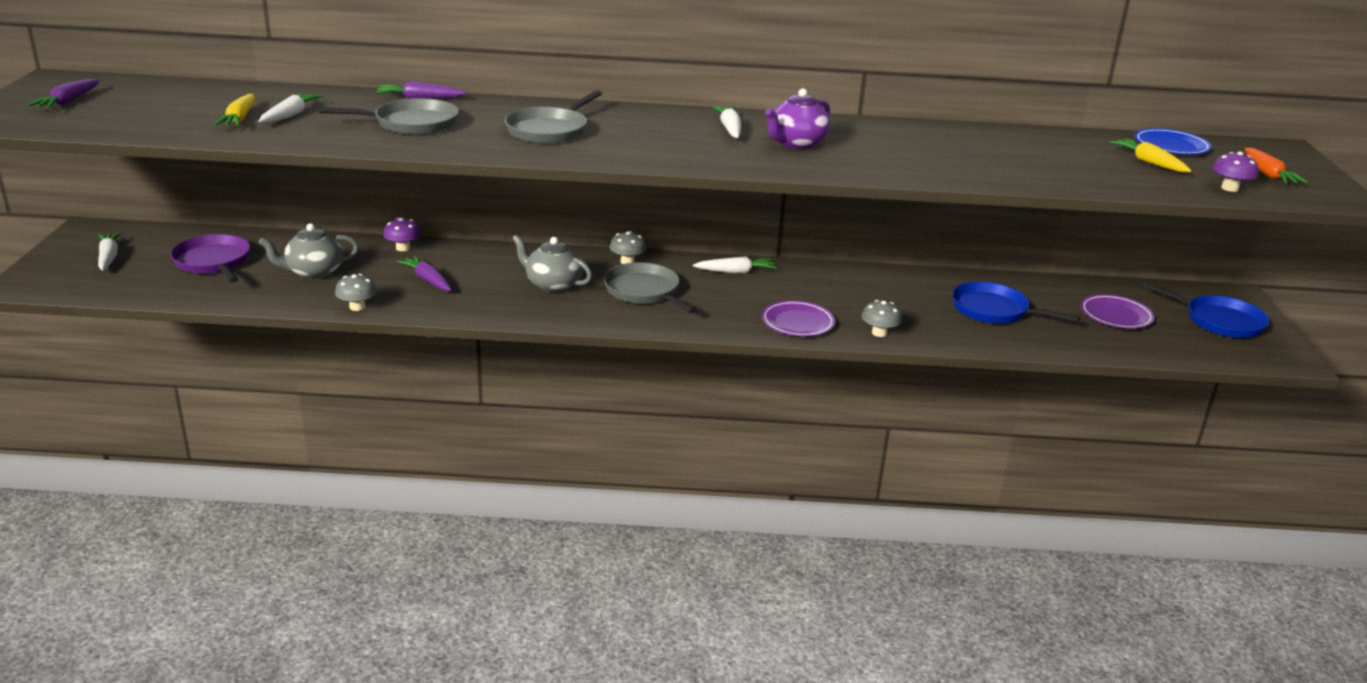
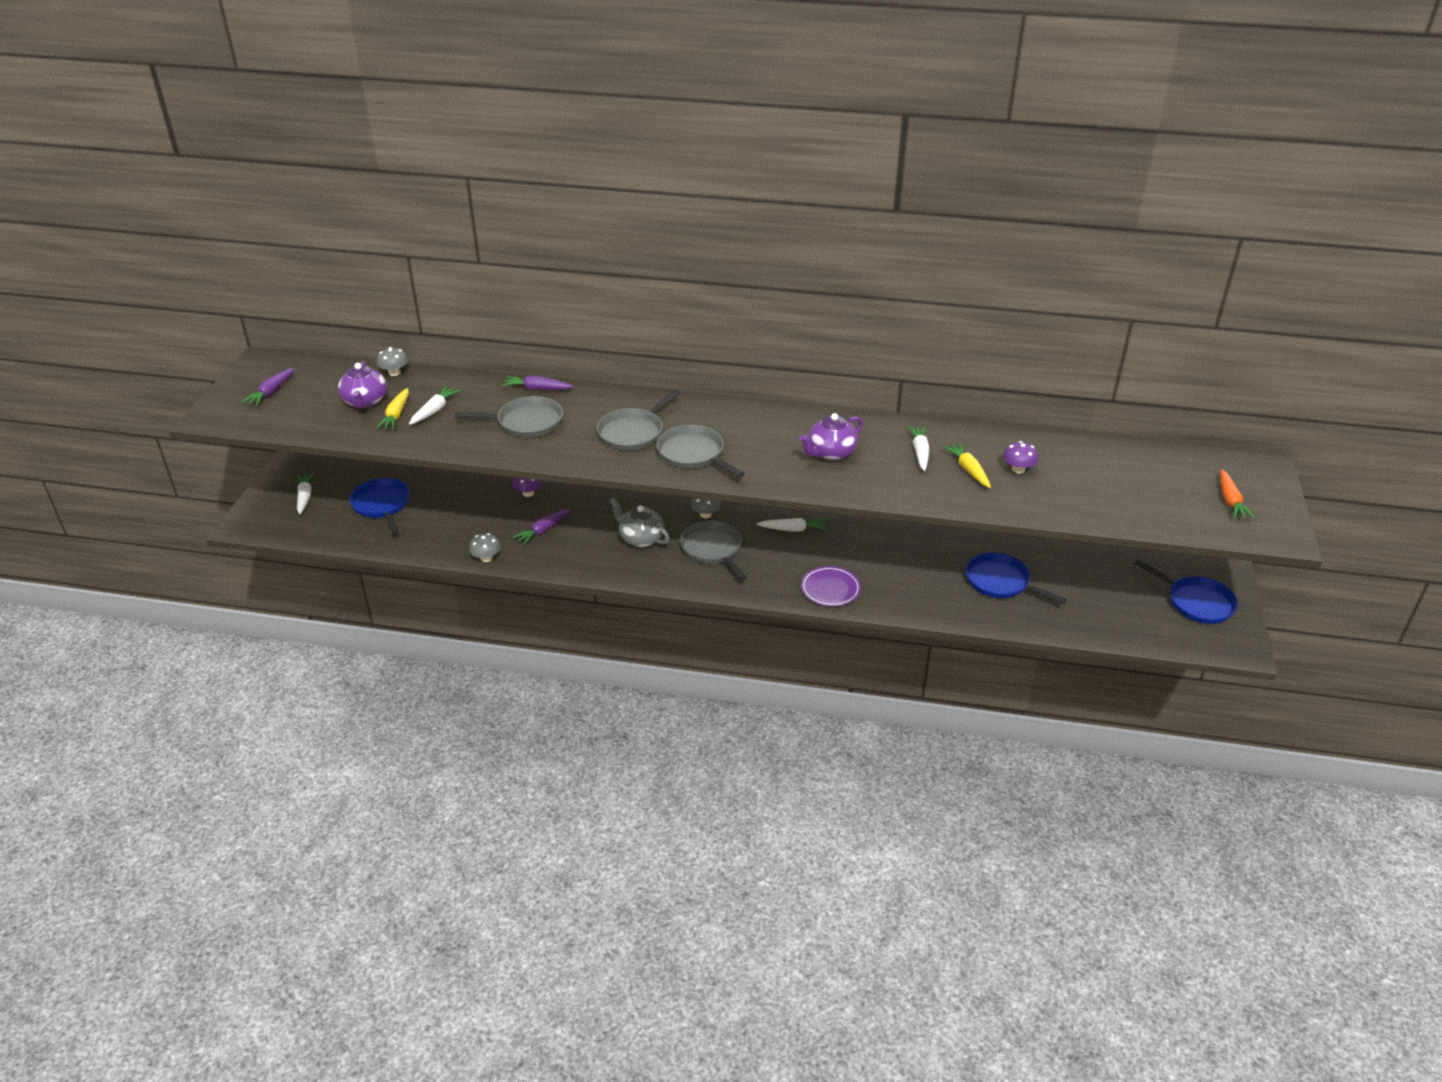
camera: 10 degrees right, 10 degrees up
(197, 109) = (365, 402): none -> purple teapot
(213, 262) = (382, 505): purple pan -> blue pan
(313, 272) = (456, 518): grey teapot -> none
(427, 280) = (543, 530): purple carrot -> purple carrot turned 105 degrees counterclockwise
(630, 146) = (693, 454): none -> grey pan
(729, 129) = (780, 431): white carrot -> white carrot (920, 452)
(879, 333) = (895, 603): grey mushroom -> grey mushroom (394, 372)
(1116, 315) = (1106, 592): purple plate -> none
(1149, 162) = (1129, 483): yellow carrot -> yellow carrot (968, 470)
(1171, 146) = (1160, 460): blue plate -> none
(1229, 188) = (1185, 519): purple mushroom -> purple mushroom (1018, 469)

